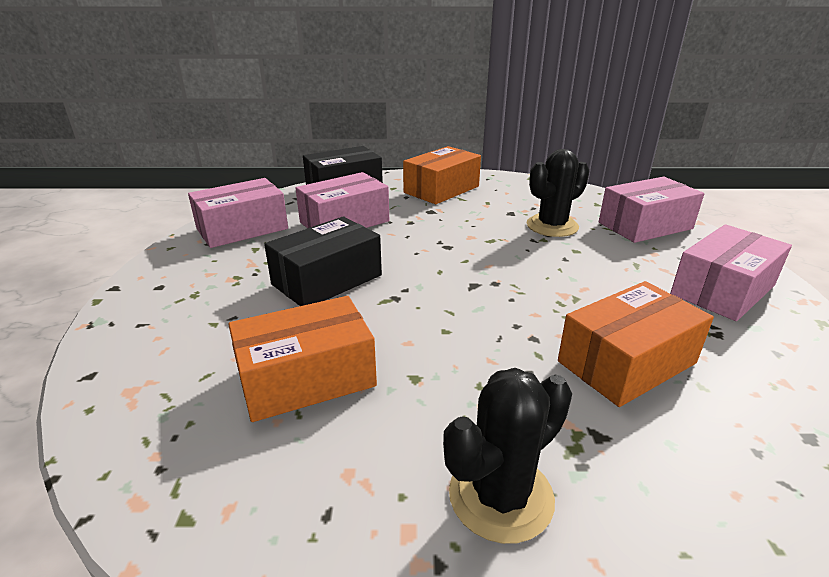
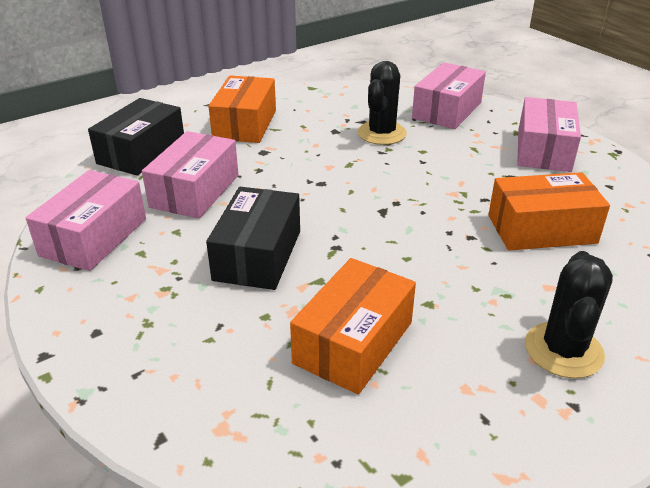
camera: 35 degrees left, 5 degrees up
(626, 362) = (541, 229): orange box -> orange box turned 60 degrees clockwise

